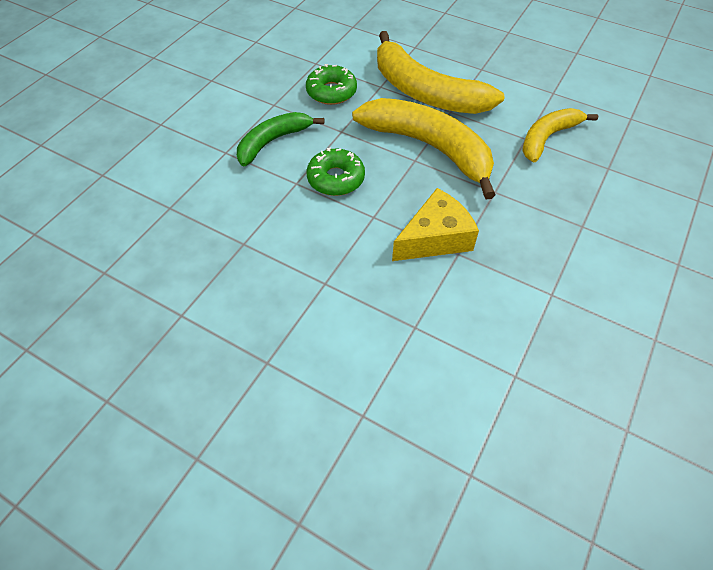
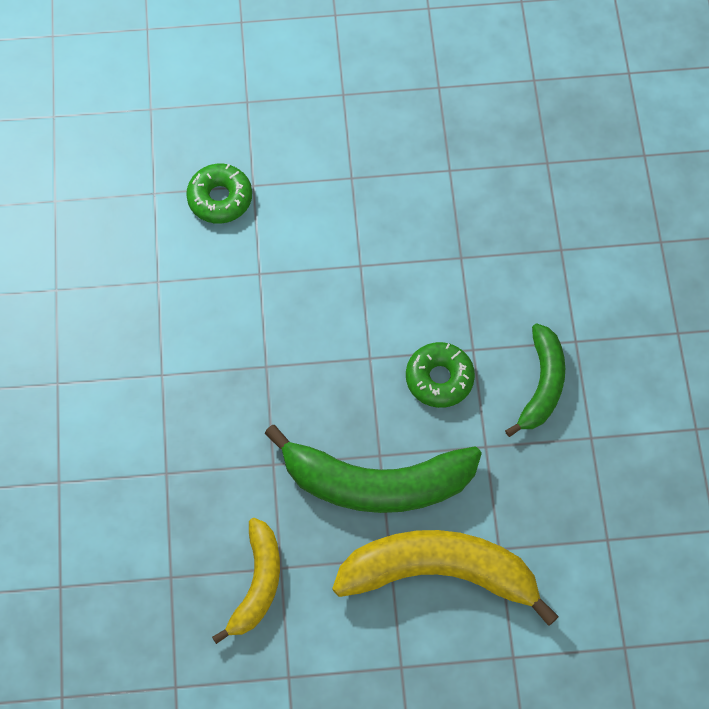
camera: 145 degrees right, 10 degrees up
(331, 92) = (546, 500): green donut -> green donut (220, 198)
(429, 147) = (376, 483): yellow banana -> green banana
(435, 238) = (297, 369): yellow cheese -> none

